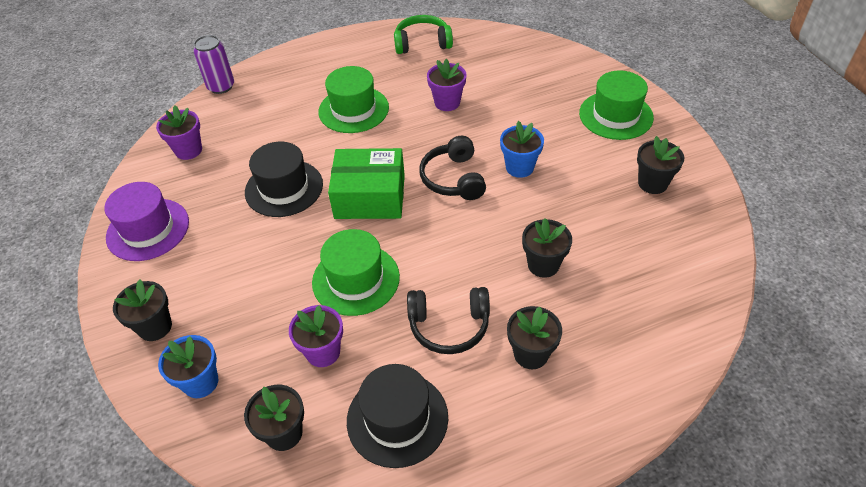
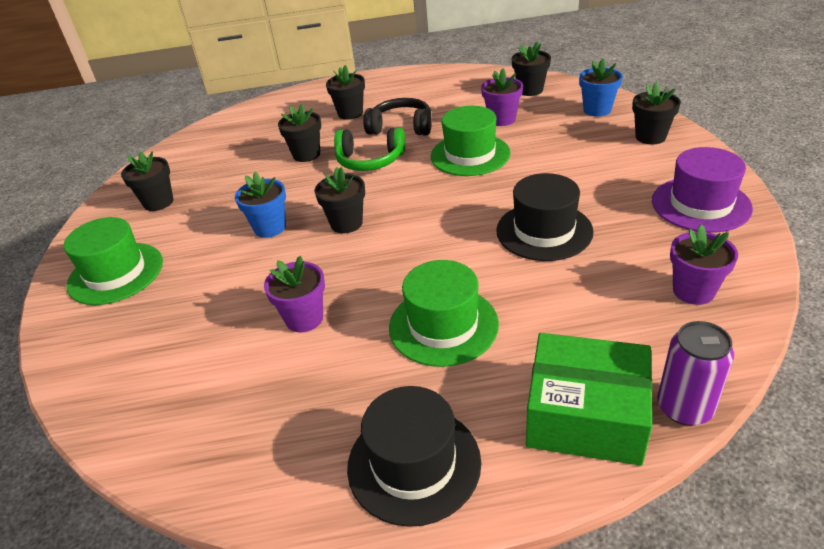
camera: 165 degrees left, 10 degrees down
(370, 196) = (443, 214): green box -> green box (585, 415)
(397, 419) = (453, 93): black hat -> black hat (414, 464)
(422, 43) = (283, 455): green headphones -> green headphones (369, 161)
(453, 178) = (346, 223): black headphones -> black flower pot

